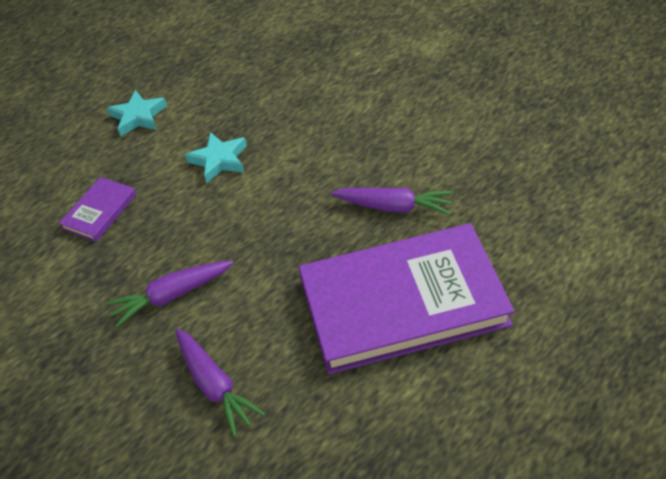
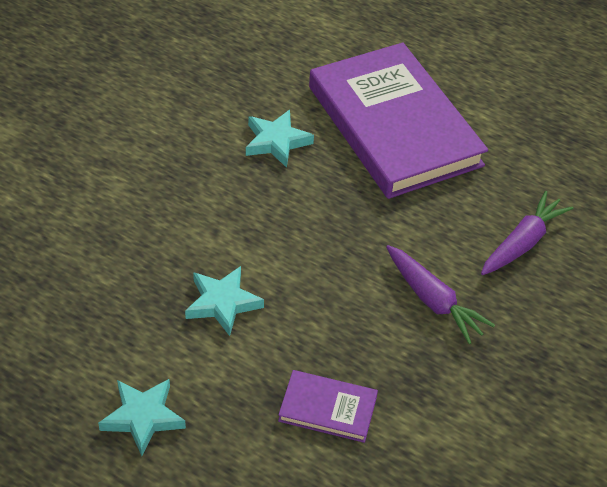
camera: 110 degrees left, 0 degrees up
(393, 207) = (276, 141): purple carrot -> turquoise star

